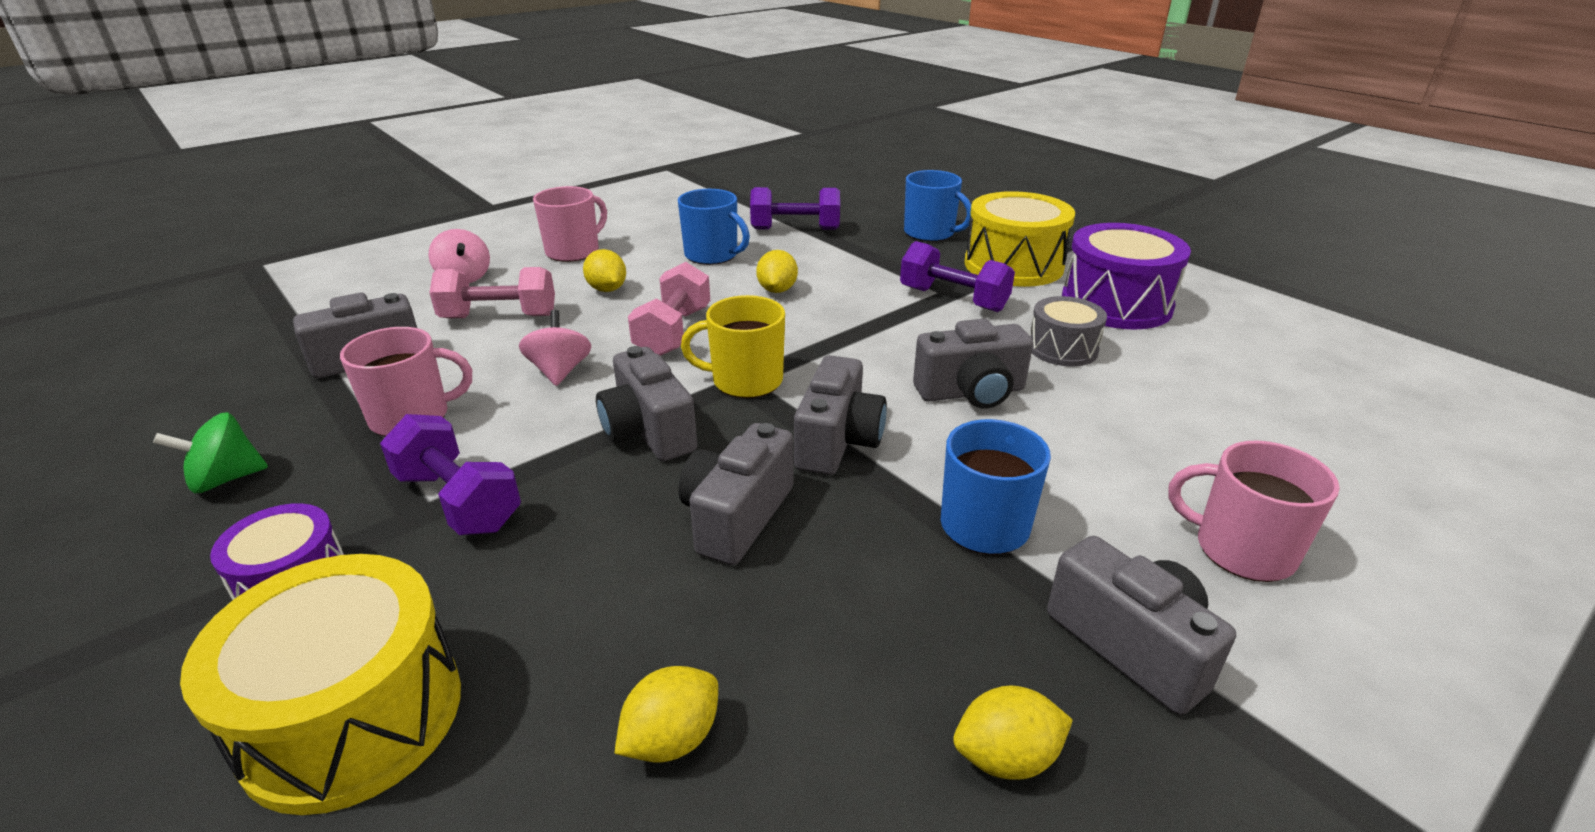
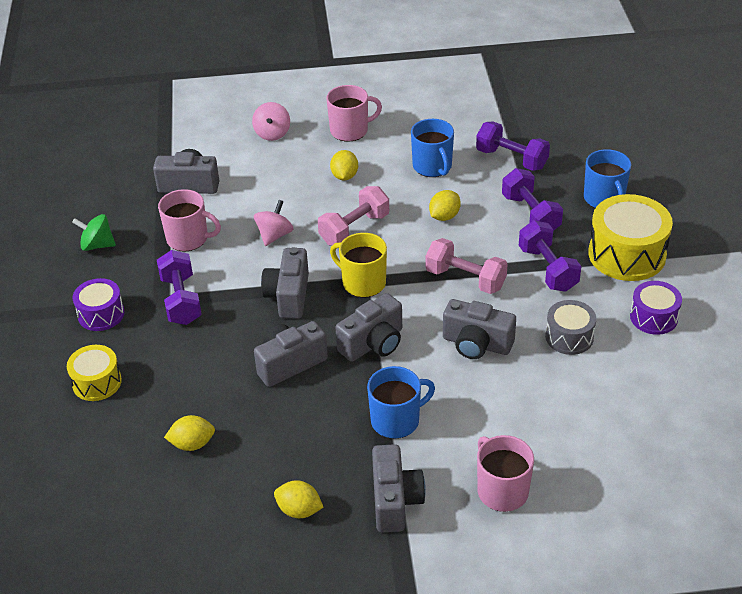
camera: 35 degrees right, 10 degrees up
(353, 716) = (97, 382): yellow drum -> yellow drum, size x0.58
(499, 317) = (270, 178): pink dumbbell -> pink dumbbell (465, 279)
(872, 263) = (530, 214): none -> purple dumbbell
(1116, 304) = (653, 317): purple drum -> purple drum, size x0.58

